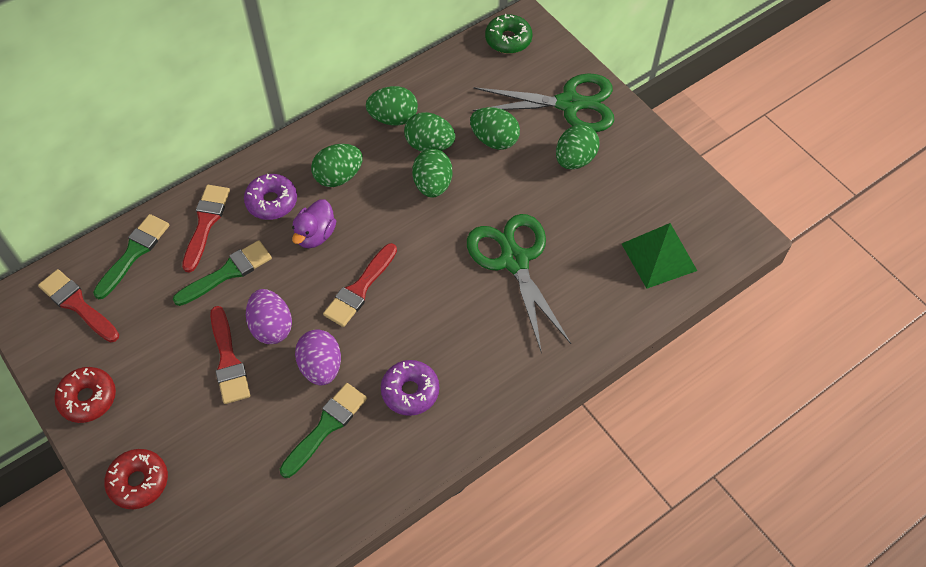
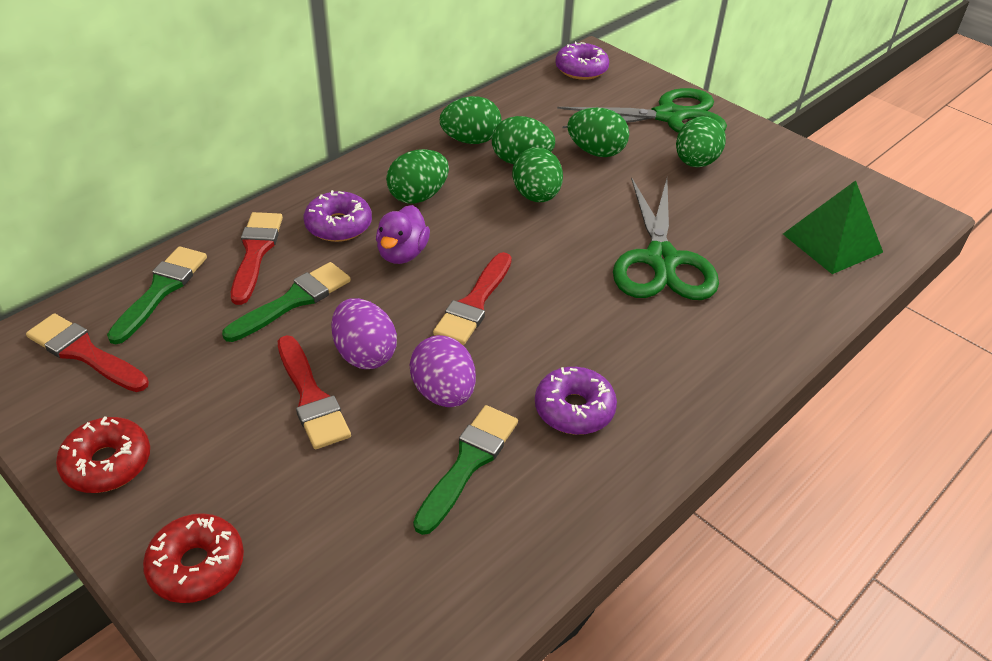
camera: 10 degrees left, 15 degrees down
(508, 40) = (581, 69): green donut -> purple donut
(514, 261) = (661, 260): green scissors -> green scissors turned 150 degrees counterclockwise

